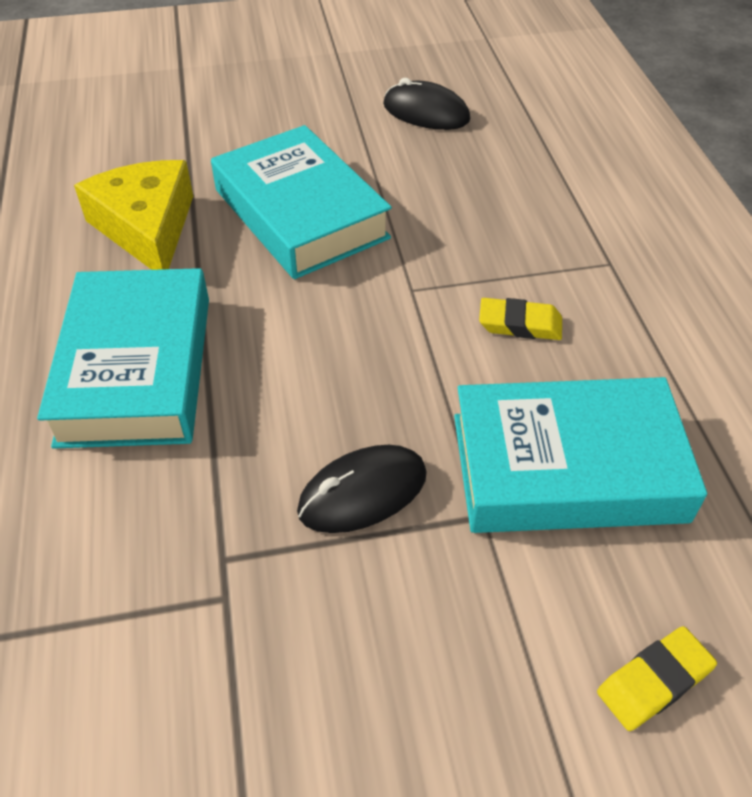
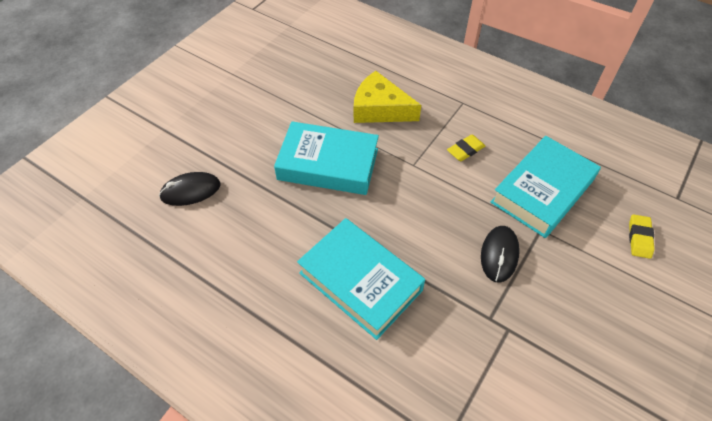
camera: 45 degrees left, 5 degrees up
(147, 227) = (272, 220): yellow cheese -> yellow cheese (380, 109)
(426, 112) = (314, 80): black mouse -> black mouse (190, 191)

